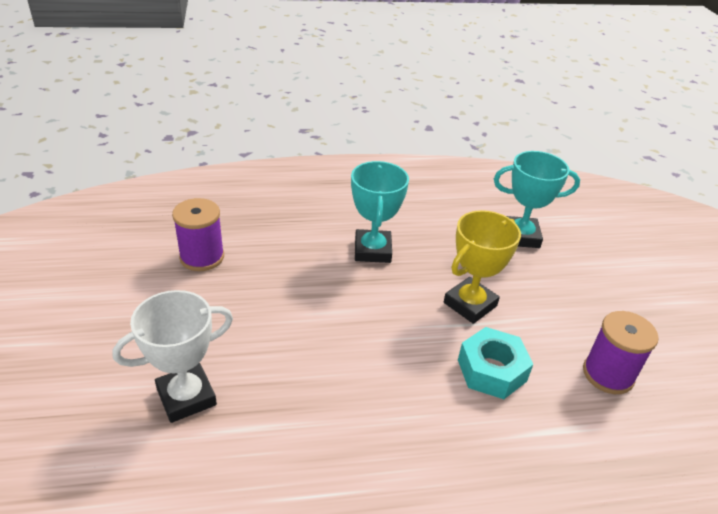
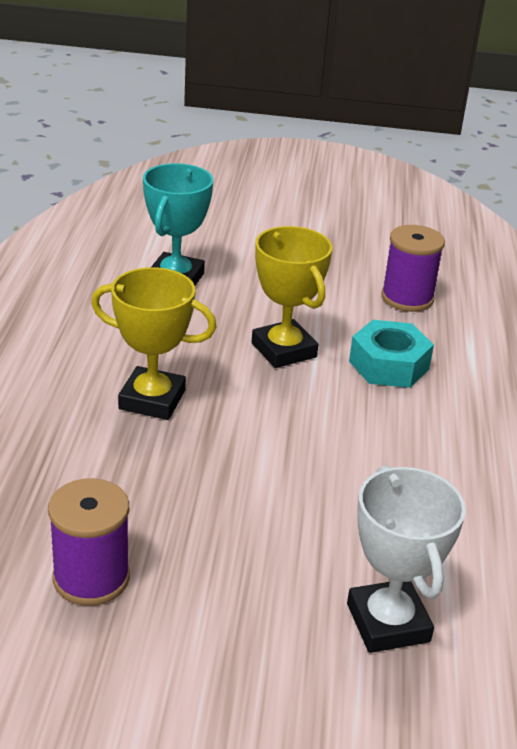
camera: 75 degrees left, 5 degrees down
(372, 250) = (152, 400): turquoise trophy -> yellow trophy

